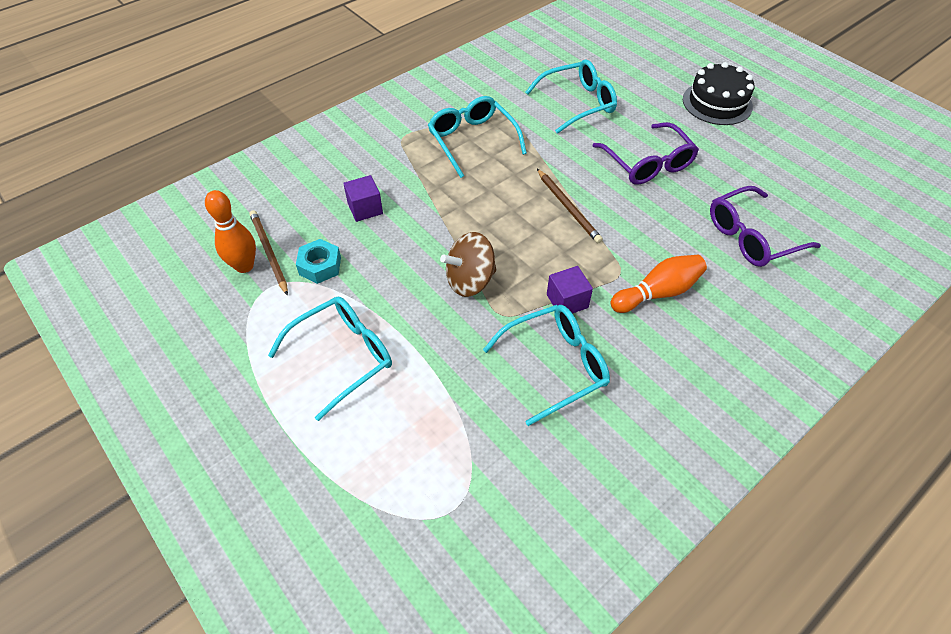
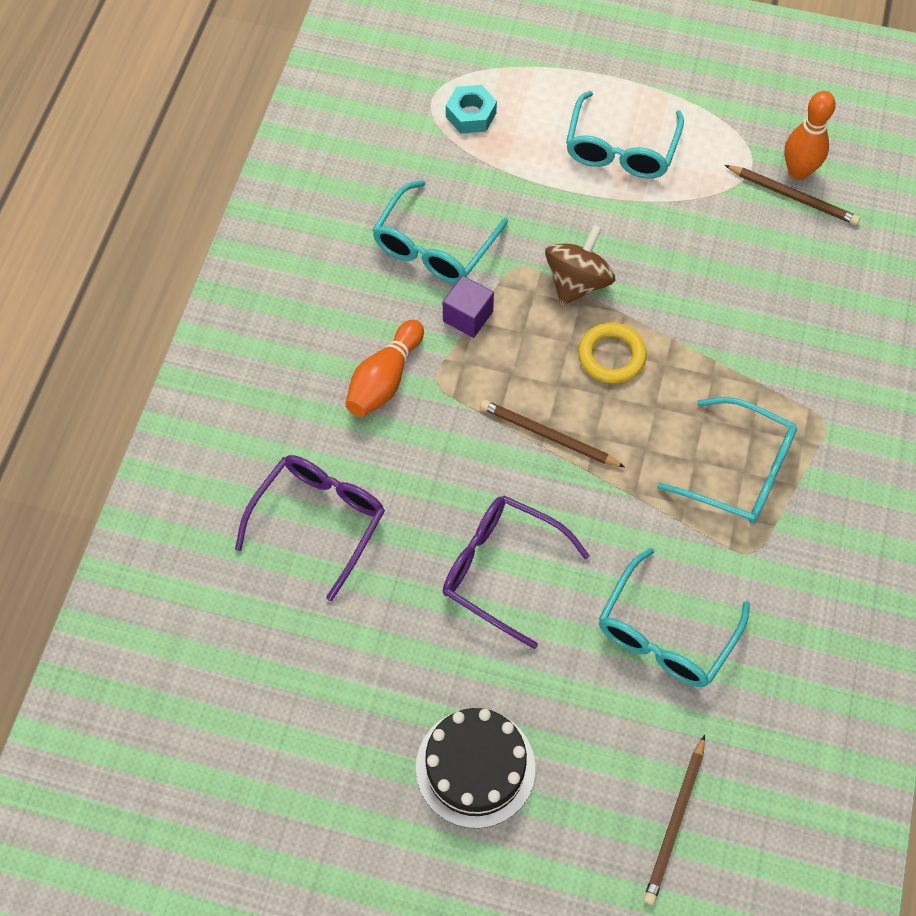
camera: 145 degrees right, 10 degrees up
(320, 266) = (731, 212): turquoise nut -> turquoise nut (471, 115)
(365, 208) = (759, 299): purple cube -> none
(489, 227) = (611, 356): none -> yellow ring
(630, 51) = (675, 821): none -> brown pencil

